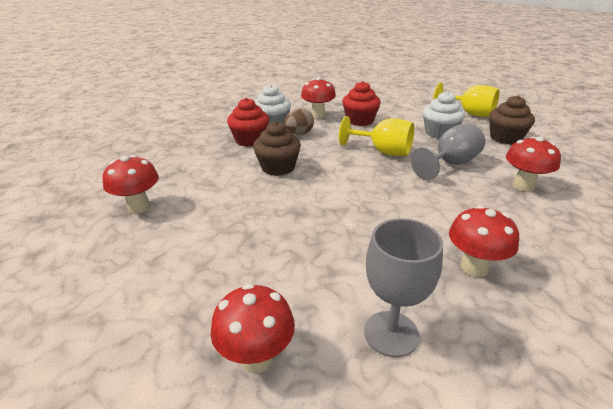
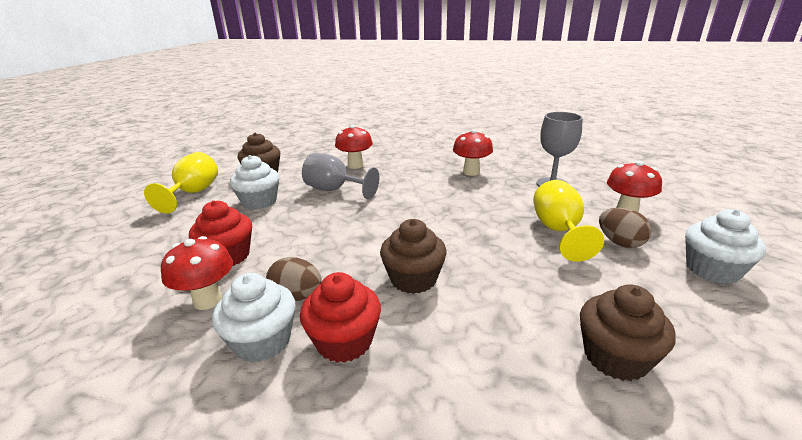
camera: 115 degrees left, 5 degrees down
(110, 328) = (712, 270): none -> white cupcake
(139, 207) = (615, 357): red mushroom -> brown cupcake
(212, 293) = (620, 243): none -> brown egg
(383, 151) = (325, 223): yellow goblet -> yellow goblet (558, 231)

